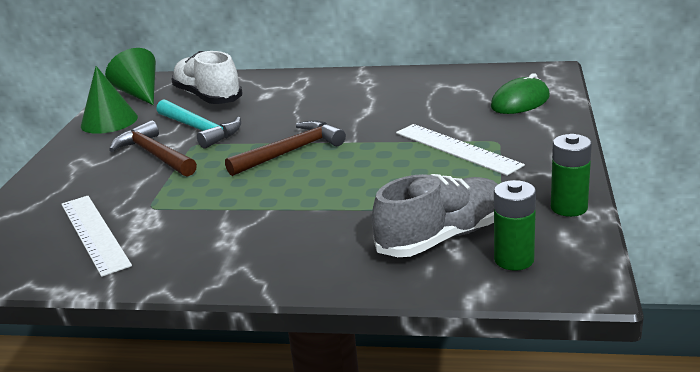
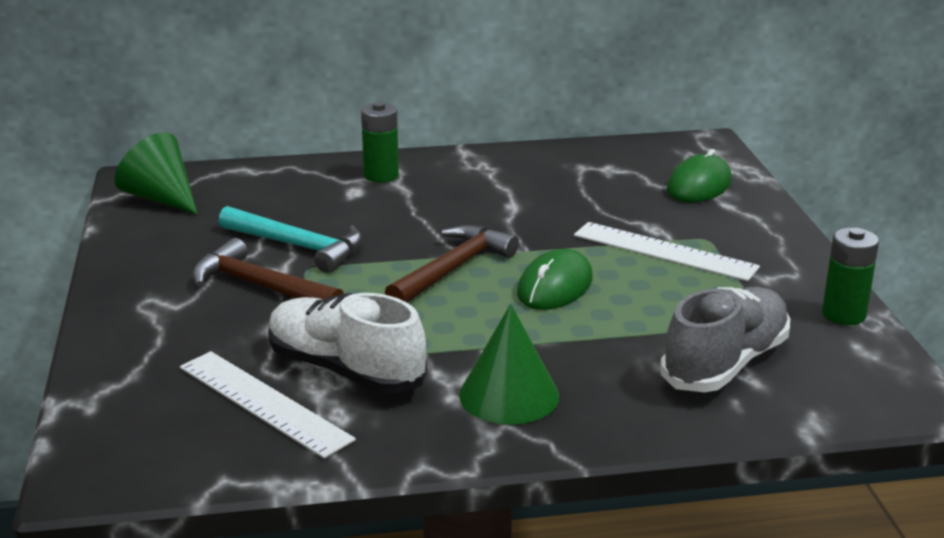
camera: 20 degrees left, 0 degrees up
(109, 121) = (148, 242): green cone -> green cone (509, 395)
(208, 97) = (272, 198): white shoe -> white shoe (345, 370)
(354, 169) = (555, 286): none -> green mouse
(514, 260) = (824, 382): green battery -> green battery (381, 175)

